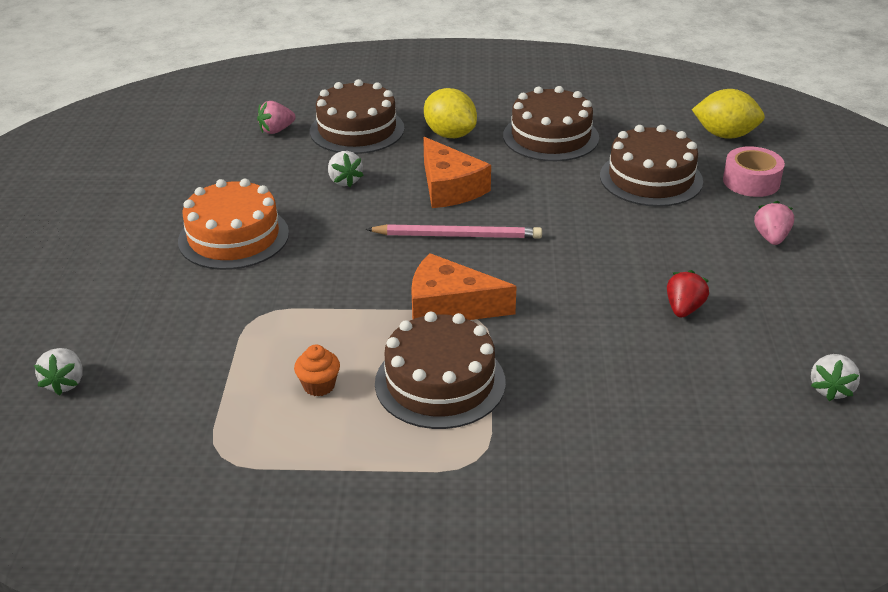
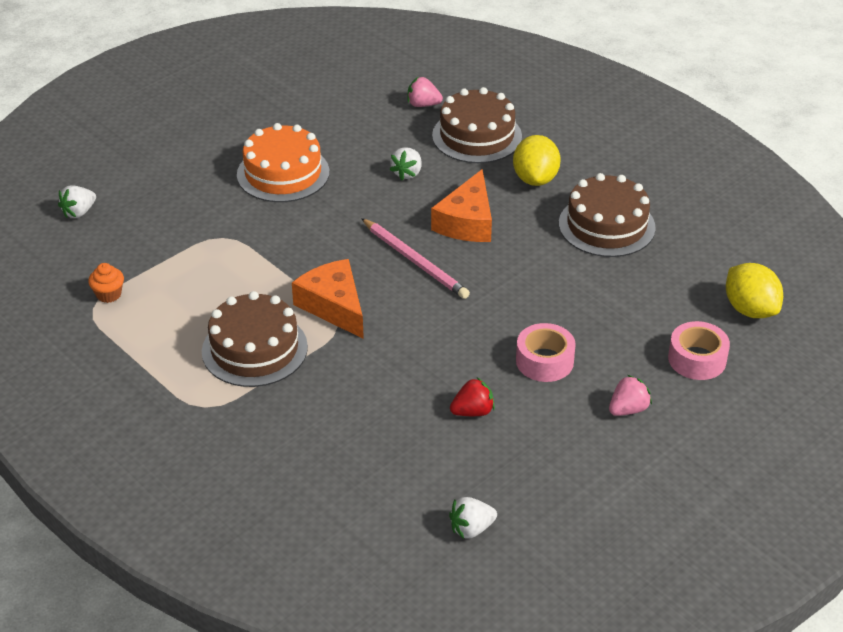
camera: 45 degrees right, 5 degrees up
(319, 385) = (191, 304): orange cupcake -> orange cupcake (109, 294)
(651, 178) = (622, 306): brown cake -> none
(667, 243) = (544, 361): none -> pink tape

